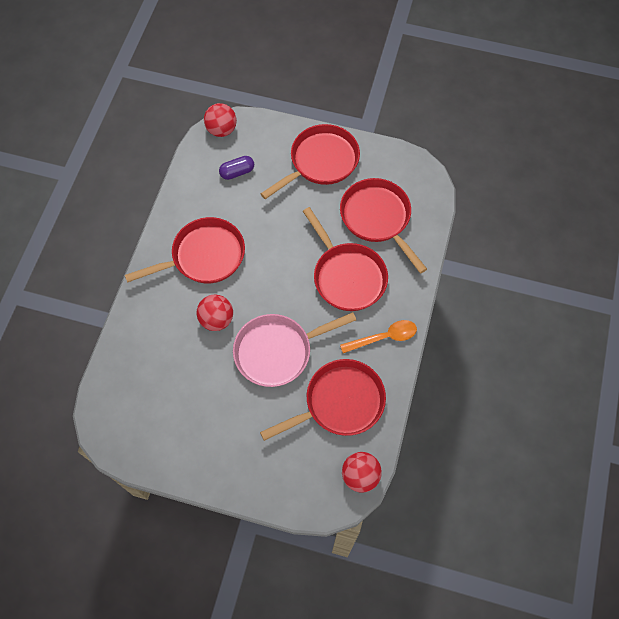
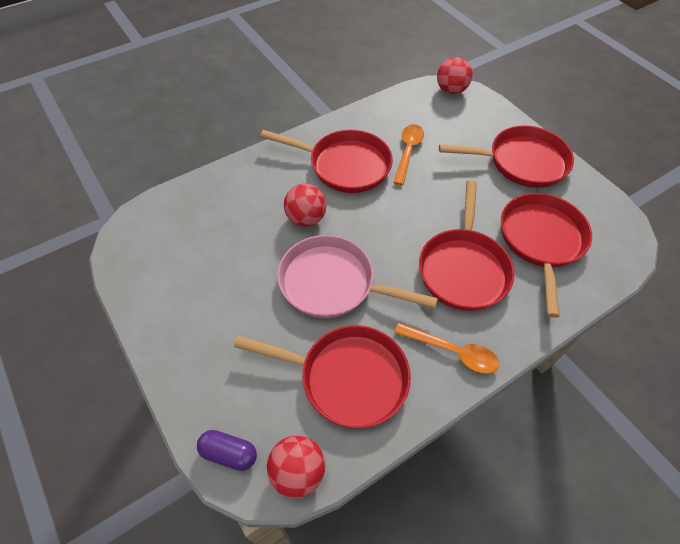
camera: 40 degrees right, 10 degrees down
(237, 172) = (435, 125): purple capsule -> purple capsule (229, 453)
(238, 210) = (408, 151): none -> orange spoon

